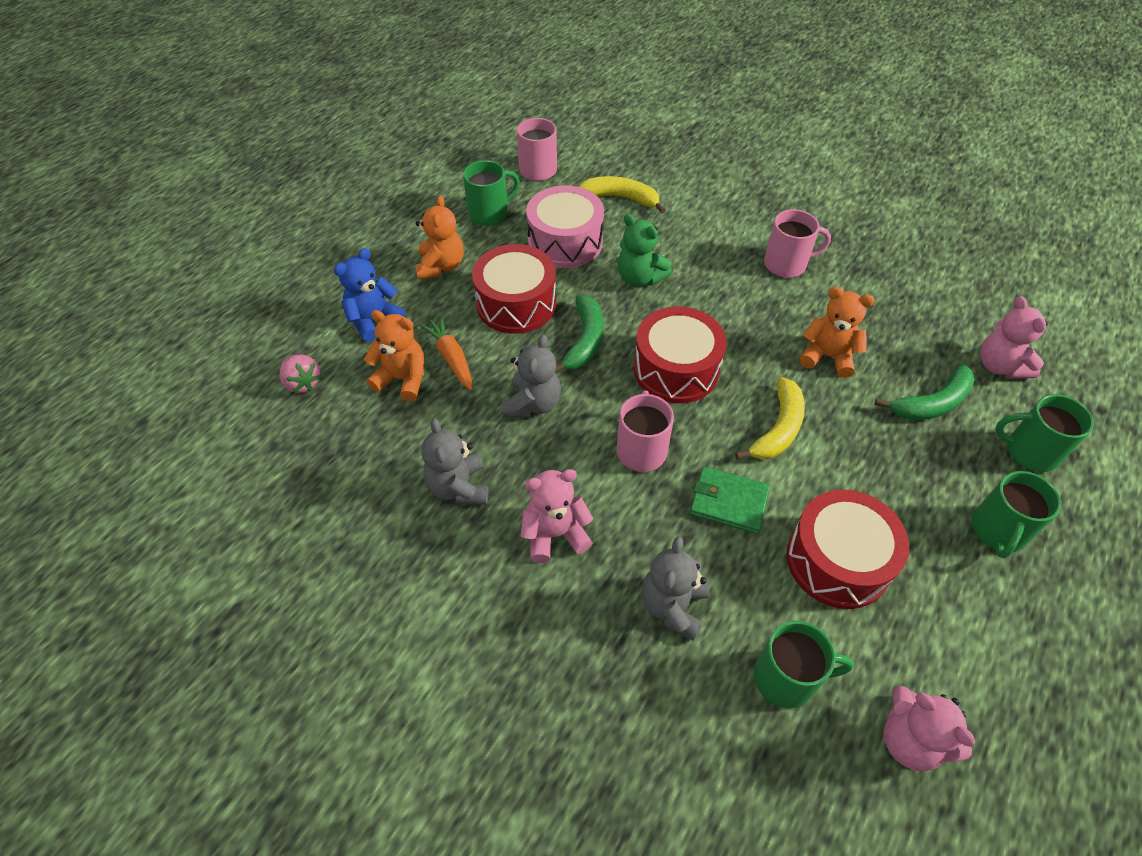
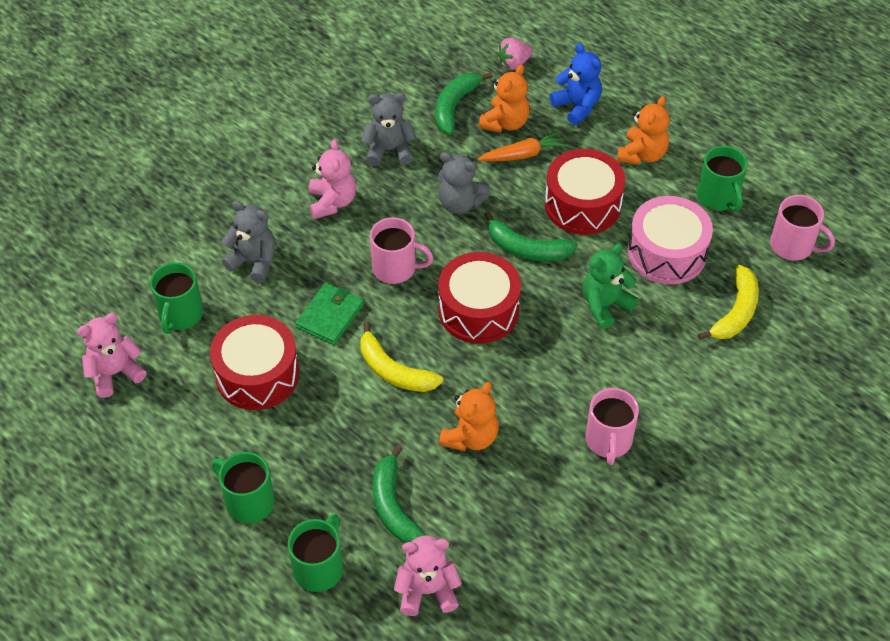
camera: 100 degrees right, 0 degrees up
(378, 430) = (455, 106): none -> green banana
(441, 266) = (642, 154): orange teddy bear -> orange teddy bear turned 75 degrees counterclockwise

